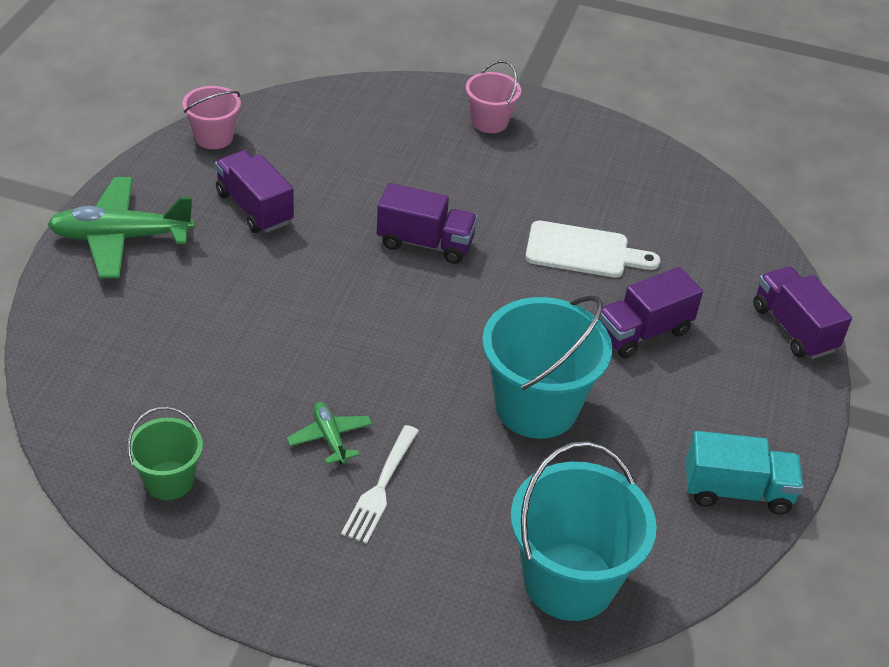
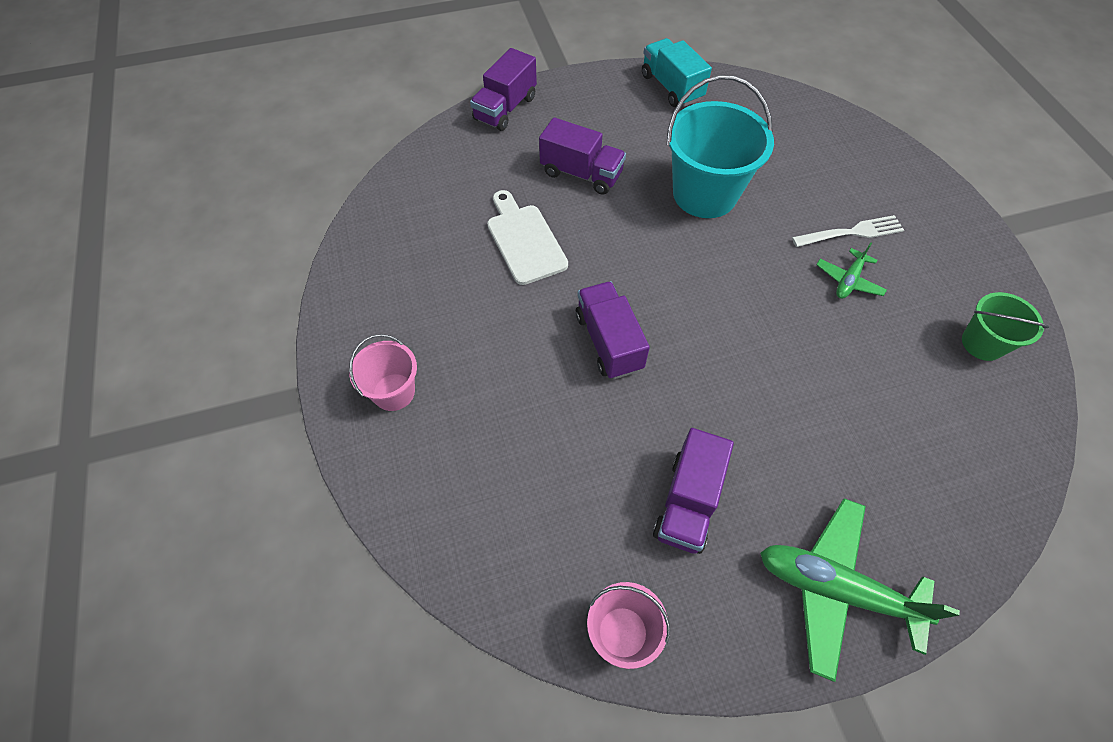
camera: 120 degrees left, 15 degrees up
(121, 237) = (835, 589): green plane -> green plane turned 150 degrees clockwise
(569, 581) = (809, 124): turquoise bucket -> none

